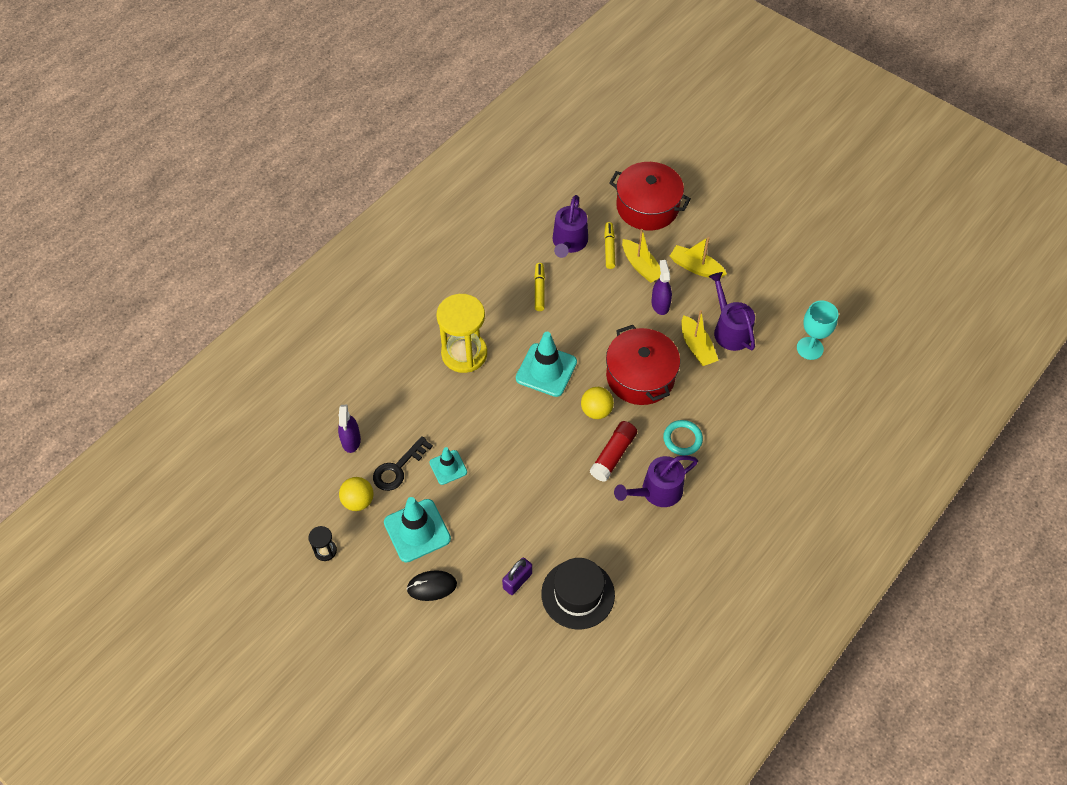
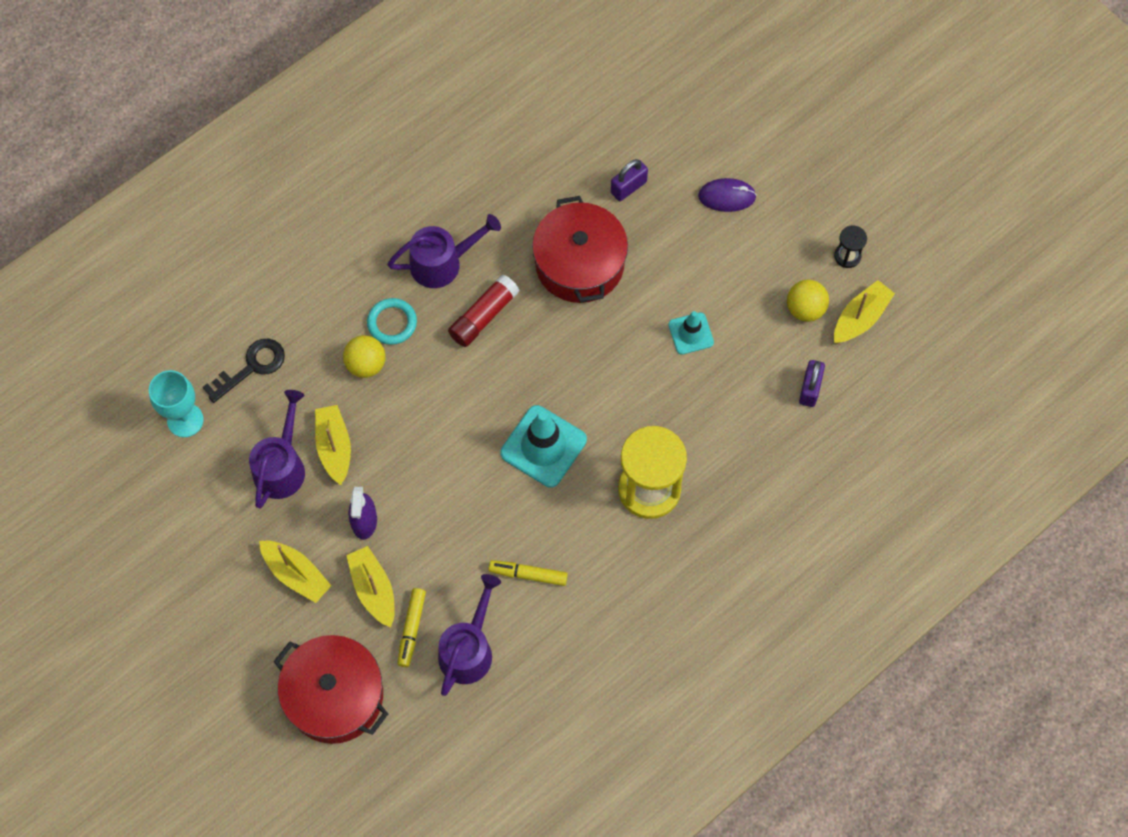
camera: 170 degrees left, 10 degrees up
(313, 501) = (860, 318): none -> yellow boat
(351, 440) = (810, 389): purple spray bottle -> purple padlock
(398, 468) = (753, 342): black key -> black key (251, 367)
(417, 530) = (737, 262): turquoise traffic cone -> none
(432, 586) = (727, 196): black mouse -> purple mouse
(539, 289) = (528, 574): yellow marker -> yellow marker turned 90 degrees clockwise
(578, 594) = (563, 162): black hat -> none
(596, 411) = (490, 378): yellow ball -> yellow ball (366, 364)
(640, 376) = (421, 417): red pot -> red pot (580, 263)
(729, 329) = (281, 466): purple watering can -> purple watering can turned 150 degrees counterclockwise

